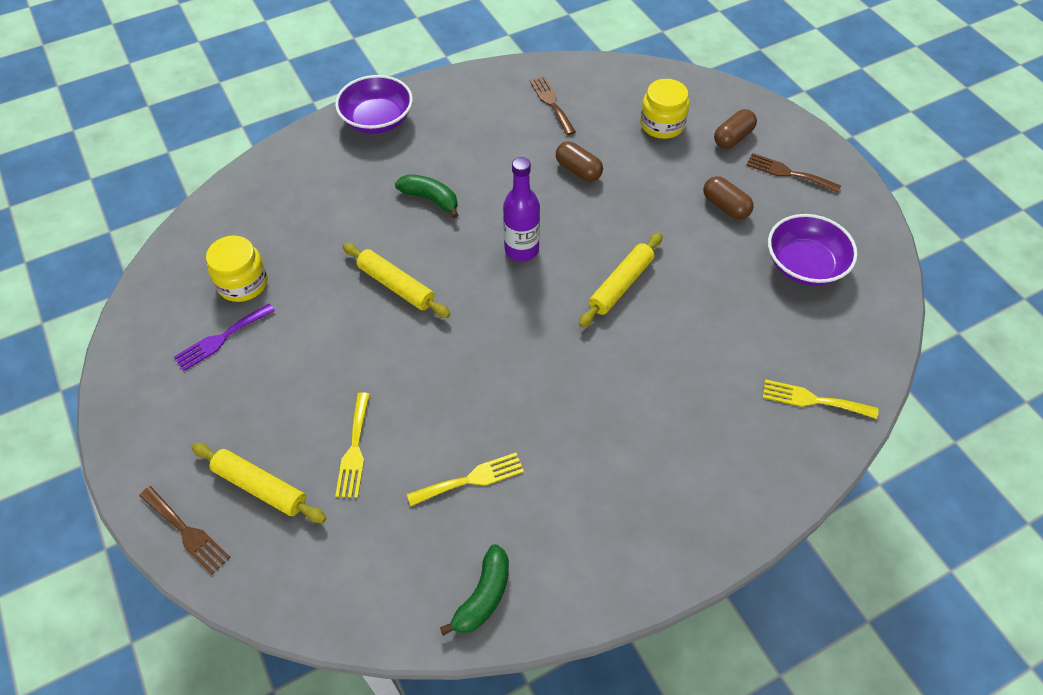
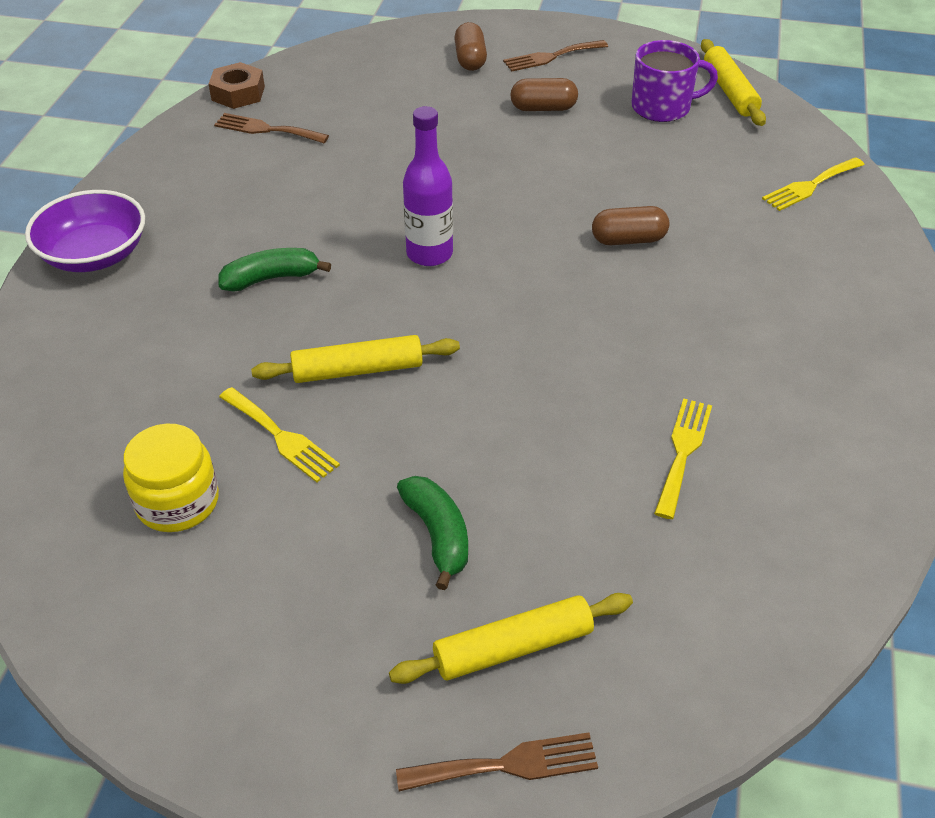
camera: 50 degrees left, 10 degrees down
(221, 339) = (239, 570): purple fork -> none
(354, 450) = (548, 528): yellow fork -> yellow fork (281, 437)
(483, 596) = (837, 522): green banana -> green banana (438, 535)
(570, 68) = (238, 93): none -> brown nut
(578, 170) = (379, 162): brown capsule -> brown capsule (628, 240)
(621, 285) = (556, 217): yellow rolling pin -> yellow rolling pin (729, 91)
(662, 125) = (396, 85): yellow jar -> none
(804, 265) = (662, 107): purple bowl -> purple mug

